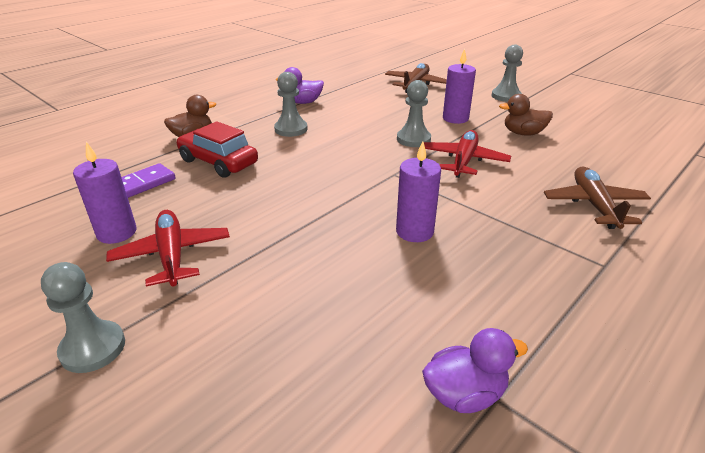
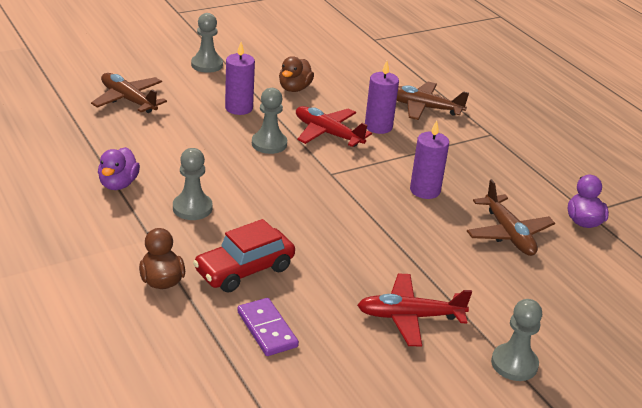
camera: 75 degrees left, 0 degrees up
(117, 233) = (359, 349): purple candle -> purple candle (378, 127)
(371, 311) = (508, 234): none -> brown plane

